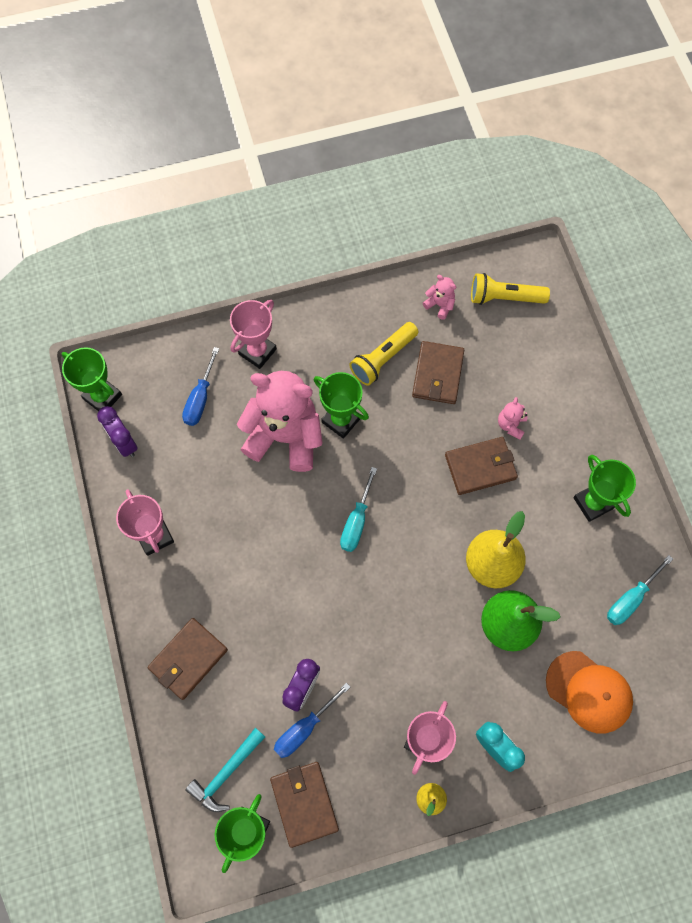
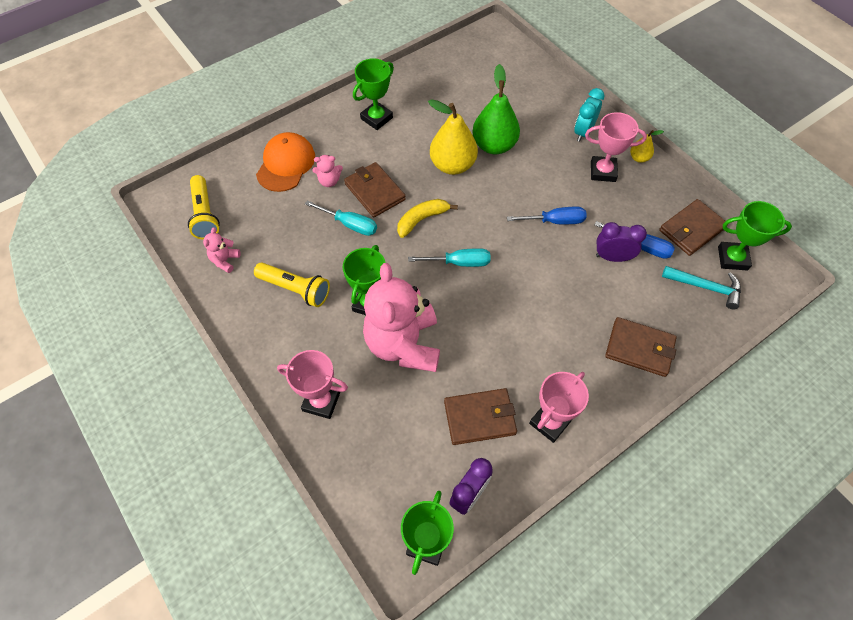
camera: 110 degrees left, 10 degrees down
(200, 398) = (392, 437): blue screwdriver -> blue screwdriver (554, 221)
(425, 503) = (422, 219): none -> yellow banana
(437, 374) = (298, 243): brown wallet -> brown wallet (480, 418)
(589, 692) = (517, 93): orange cap -> orange cap (286, 164)
(631, 598) = (440, 84): turquoise screwdriver -> turquoise screwdriver (349, 224)

